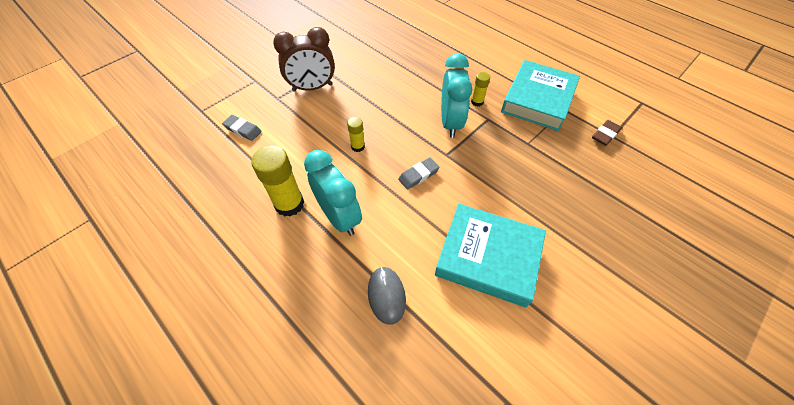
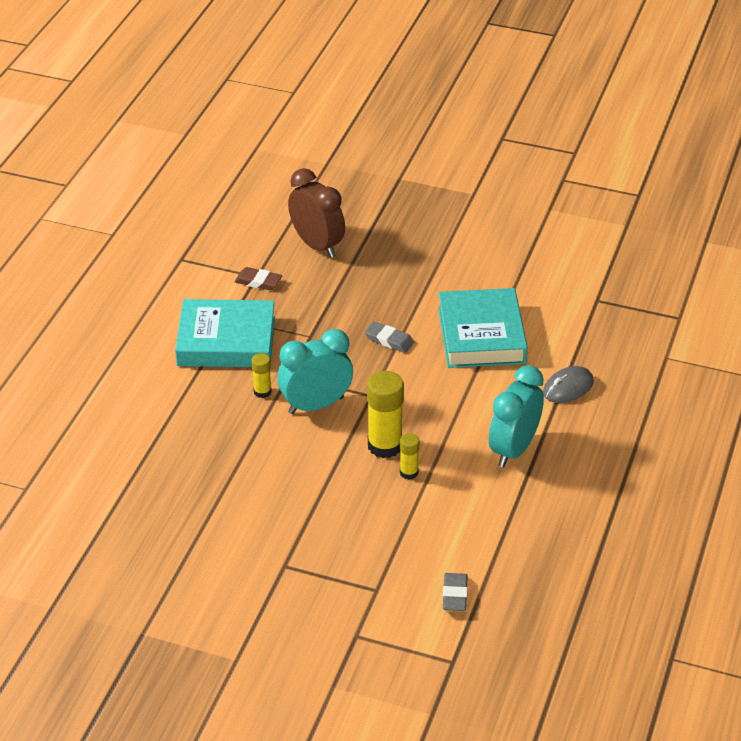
camera: 115 degrees left, 15 degrees down
(289, 204) = (527, 495): yellow glue stick -> yellow glue stick (384, 446)
(312, 88) = (332, 561): brown clock -> brown clock (317, 245)
(418, 175) = (416, 408): grey eraser -> grey eraser (389, 340)

